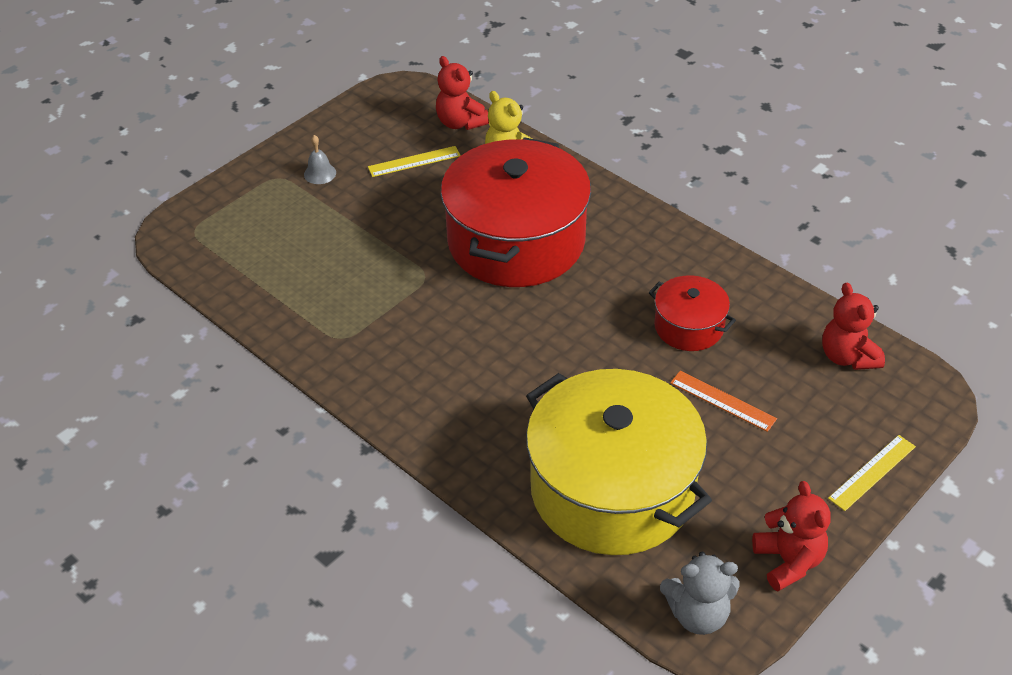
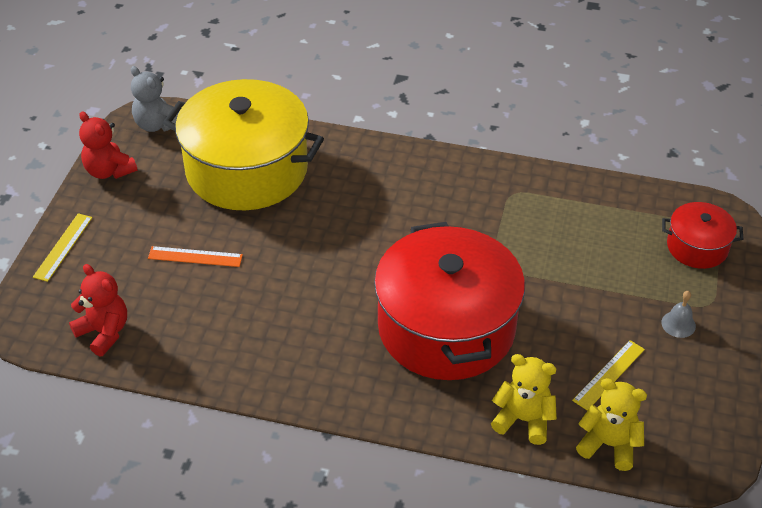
camera: 150 degrees right, 0 degrees up
(460, 122) = (609, 445): red teddy bear -> yellow teddy bear
(689, 326) = (250, 307): red pot -> red pot (697, 247)
(697, 614) = (157, 124): grey teddy bear -> grey teddy bear turned 105 degrees counterclockwise

